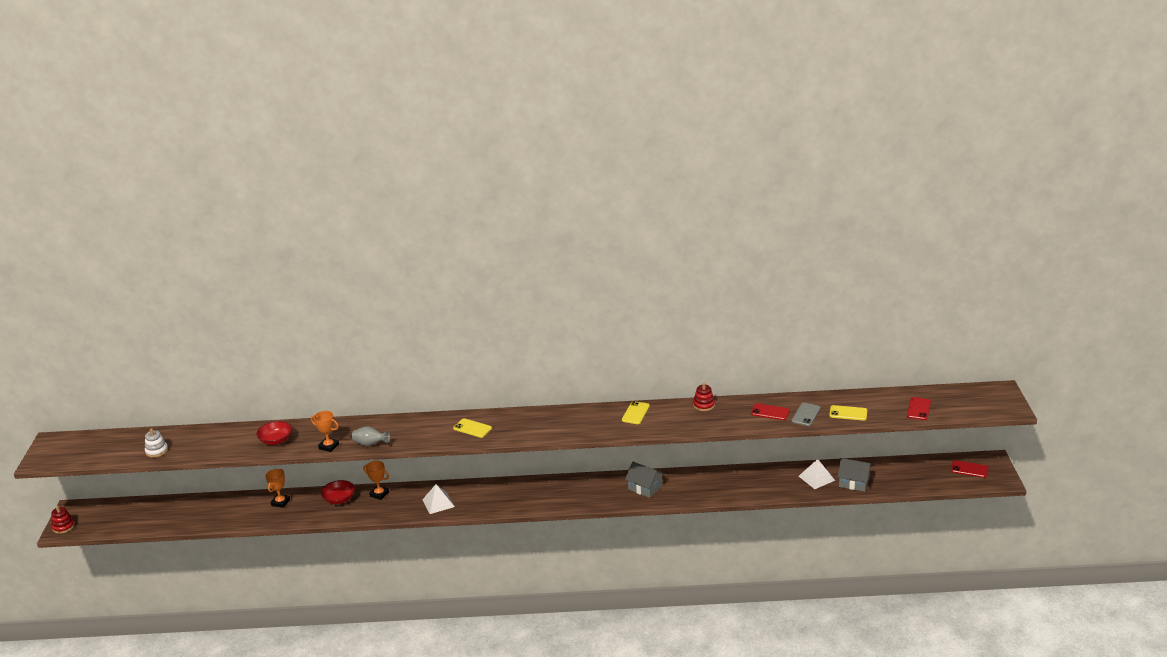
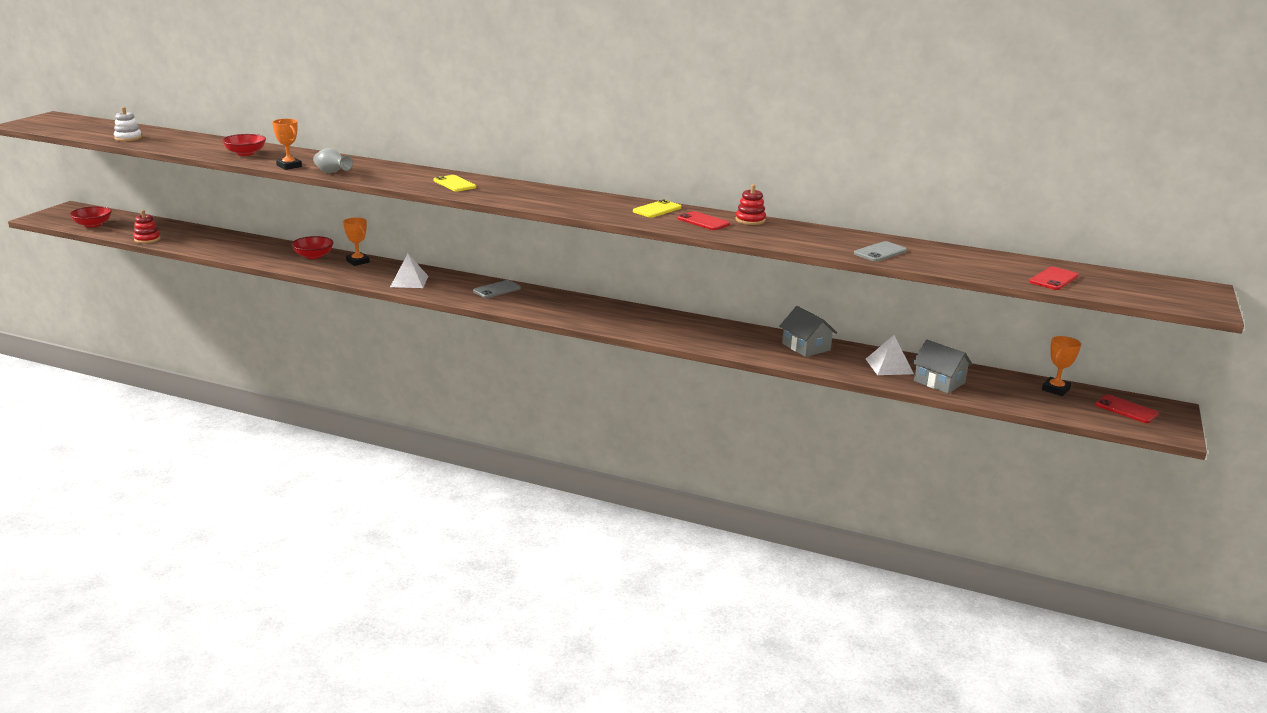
camera: 20 degrees right, 5 degrees down
(63, 527) = (45, 216): red stacking toy -> red stacking toy (147, 239)
(118, 523) = (92, 225): none -> red bowl
(280, 502) = (255, 245): orange trophy -> orange trophy (1055, 389)
(509, 490) = (497, 290): none -> grey phone
(645, 487) = (656, 323): grey house -> grey house (806, 347)
(770, 412) = (832, 241): red phone -> red phone (703, 221)
(848, 413) = (942, 262): yellow phone -> none

